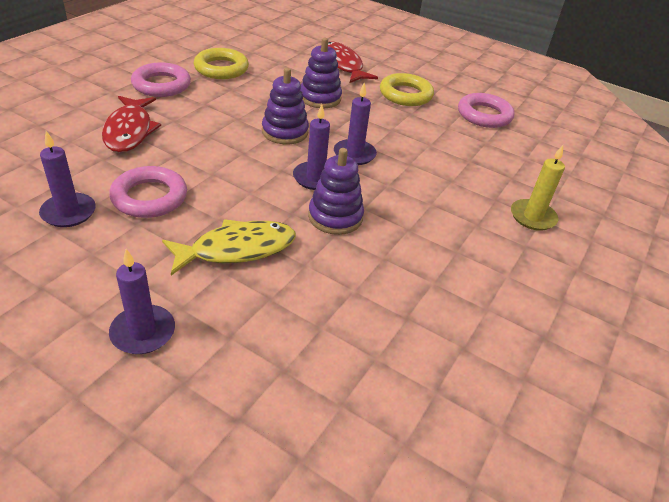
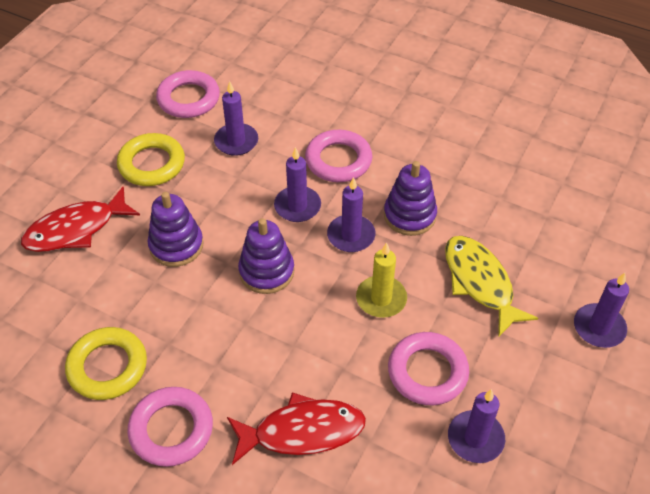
camera: 90 degrees left, 10 degrees up
(412, 183) = (338, 160): none -> pink ring
(433, 132) = (236, 141): none -> purple candle
(532, 217) = (365, 82): yellow candle -> yellow candle (381, 299)

